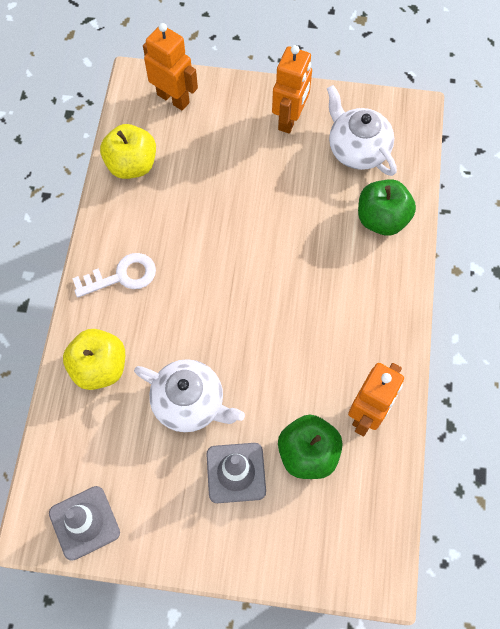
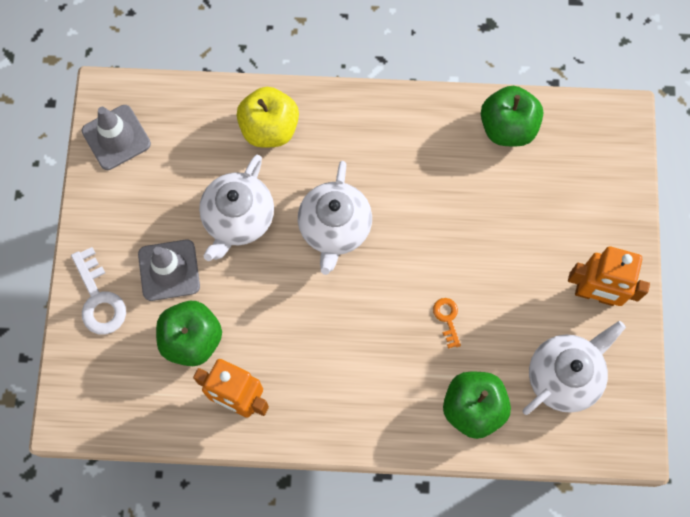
camera: 85 degrees right, 5 degrees up
(122, 276) = (371, 136): white key -> white key (99, 299)
(132, 165) = (507, 127): yellow apple -> green apple
(173, 98) = (603, 160): orange robot -> none
(210, 315) = (334, 228): none -> white teapot
(303, 230) = (447, 318): none -> orange key

